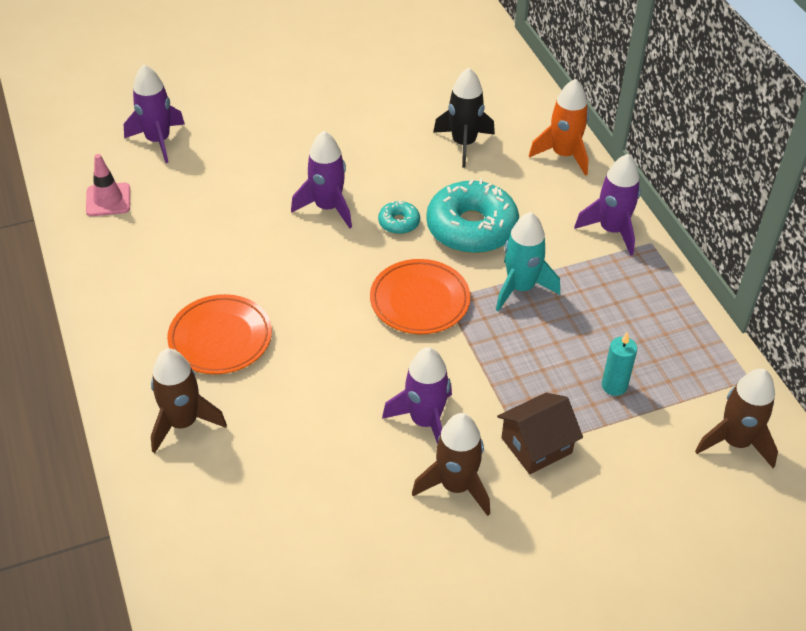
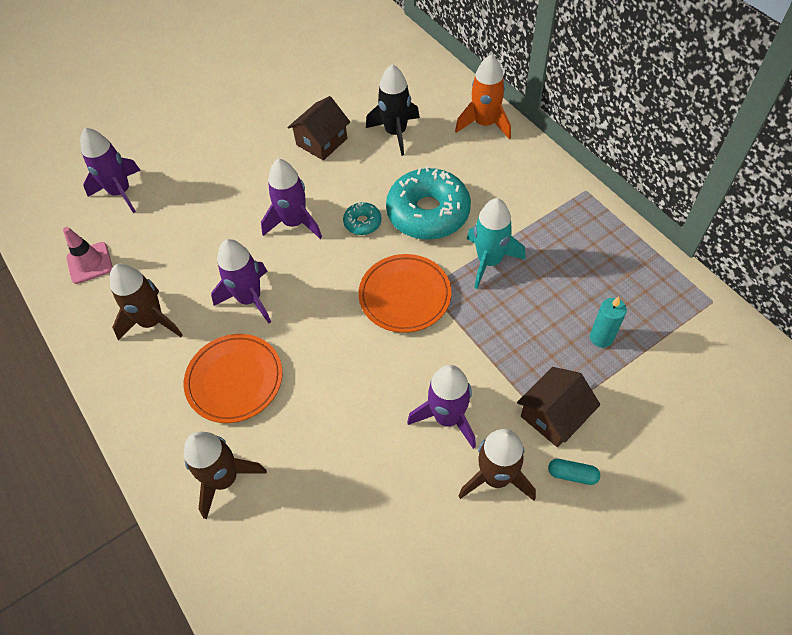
camera: 10 degrees left, 10 degrees up
(382, 136) = (322, 141): none -> brown house
(536, 502) = (572, 474): none -> turquoise capsule
(612, 230) = (549, 186): purple rocket -> purple rocket (250, 299)
(735, 442) = (722, 366): brown rocket -> brown rocket (152, 321)

